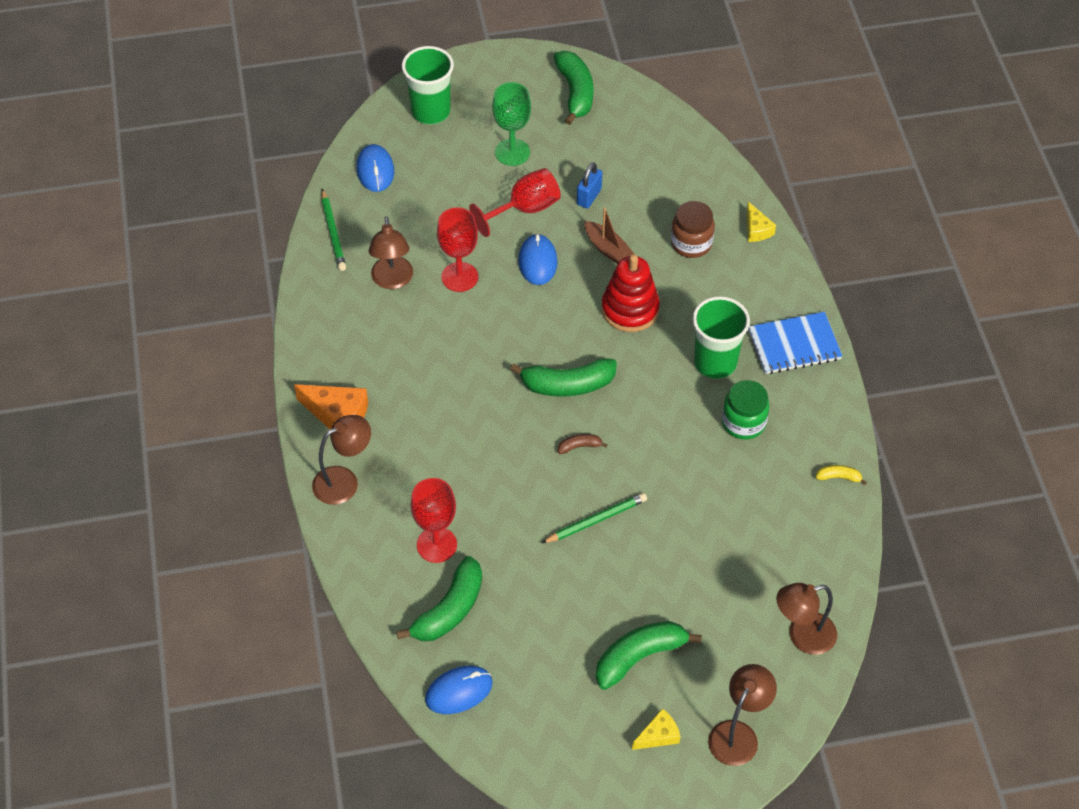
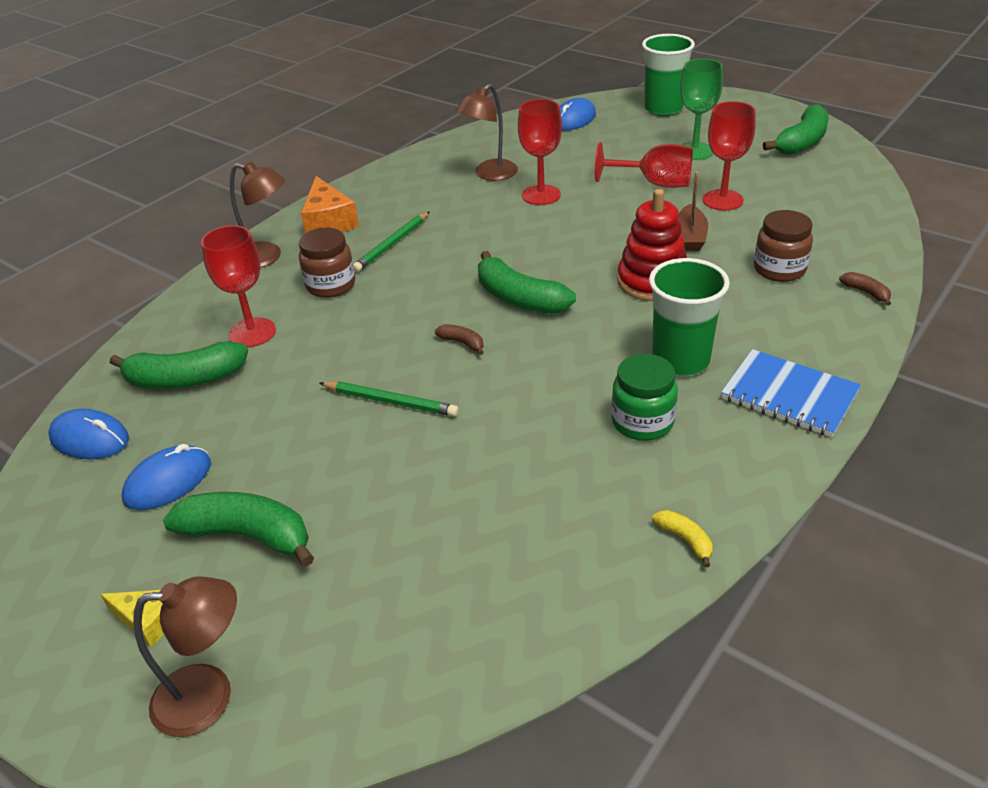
camera: 50 degrees right, 15 degrees down
(333, 232) = (492, 135): green pencil -> green pencil (392, 244)
(429, 468) = (331, 285): none -> brown jar
(538, 261) = (617, 216): blue mouse -> blue mouse (168, 481)
(589, 197) = (722, 200): blue padlock -> red goblet
(756, 229) = (866, 292): yellow cheese -> brown banana
(802, 636) = (420, 662): brown lamp -> none

